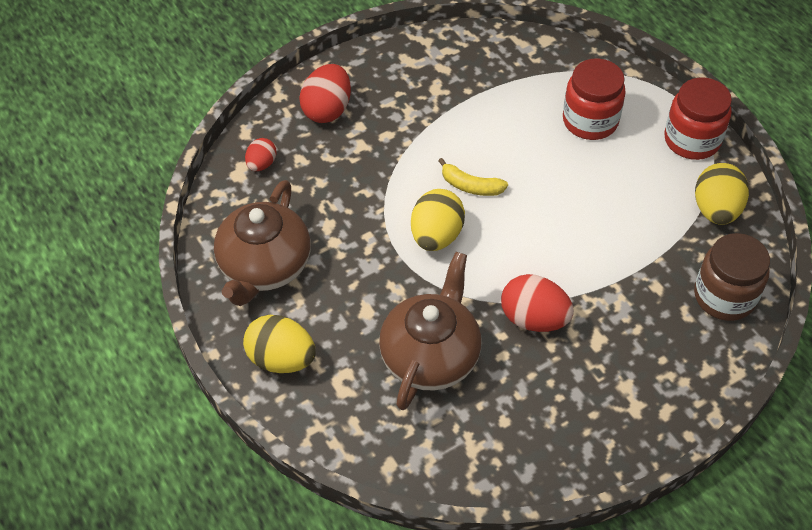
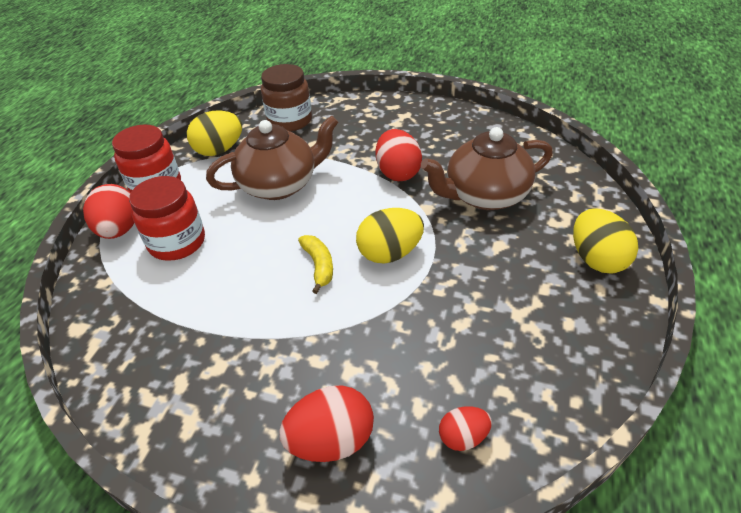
camera: 130 degrees left, 10 degrees down
(265, 267) = (552, 332): brown teapot -> brown teapot (280, 185)
(644, 95) = (119, 230): none -> red egg

